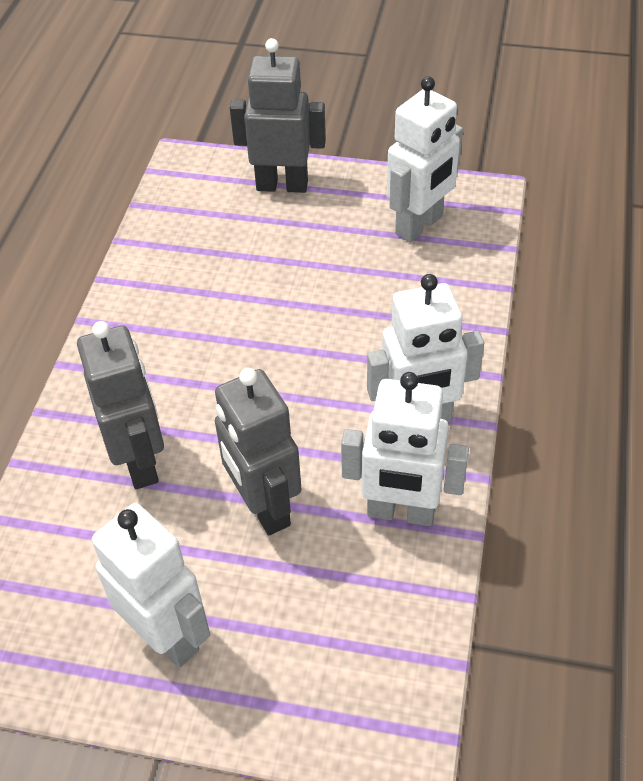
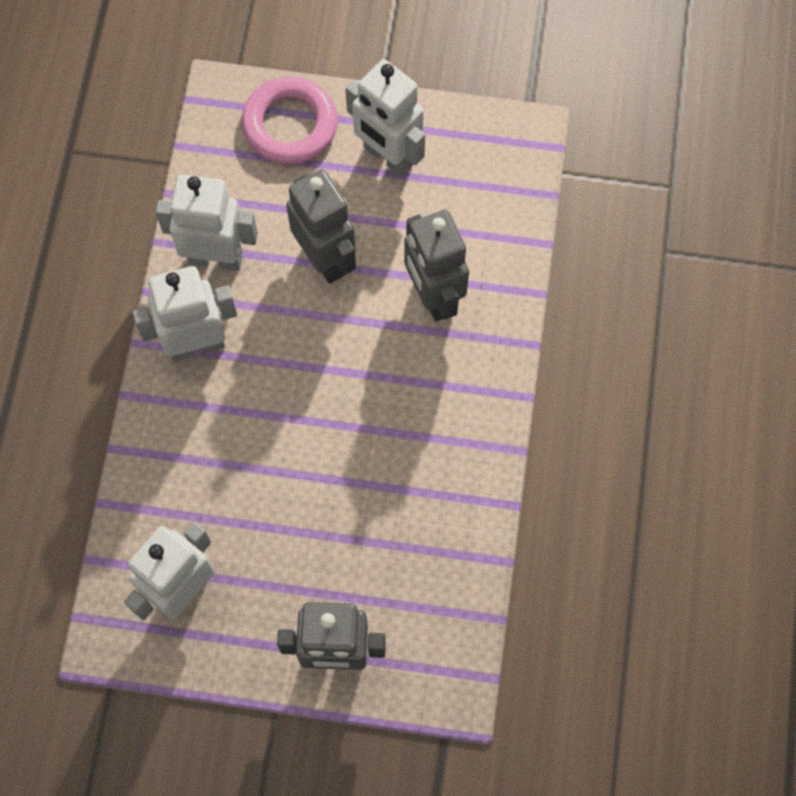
camera: 175 degrees right, 20 degrees up
(300, 688) = (290, 125): none -> pink ring

